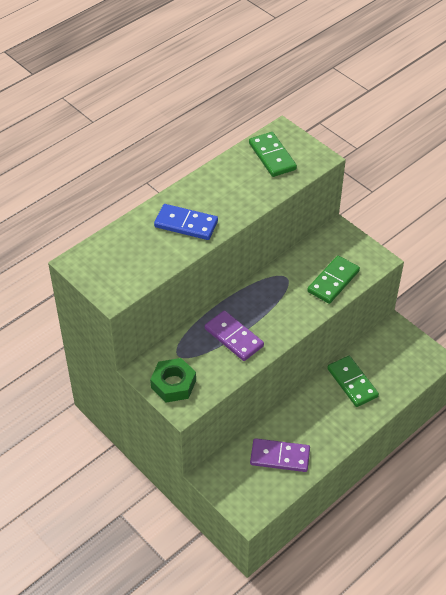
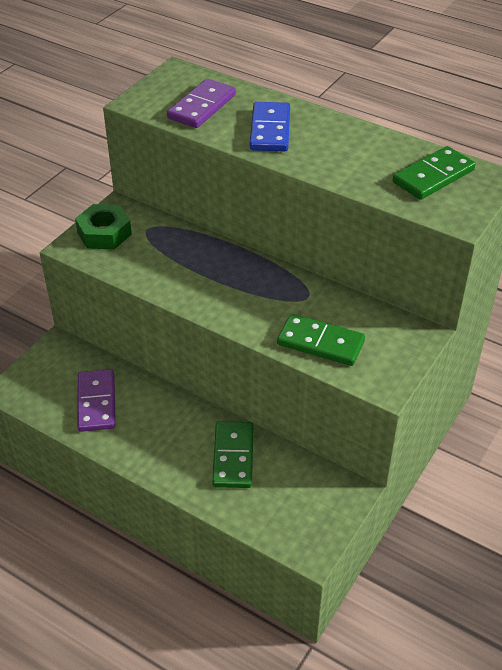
camera: 75 degrees right, 5 degrees down
(233, 337) = (188, 267): purple domino -> purple domino (202, 106)
(352, 383) = (233, 457): green domino -> green domino turned 45 degrees counterclockwise

